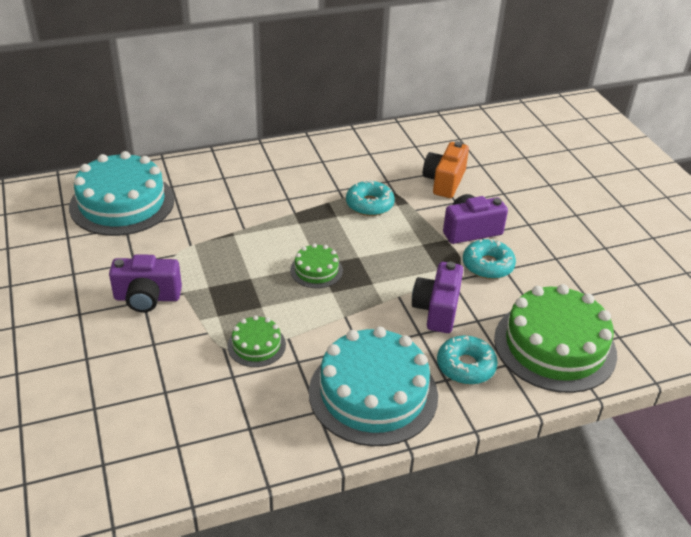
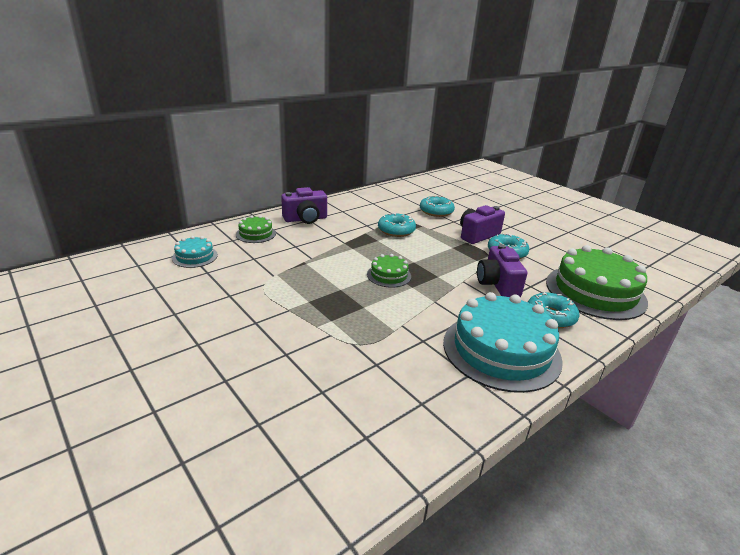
camera: 20 degrees left, 10 degrees down
(122, 203) = (195, 256): turquoise cake -> turquoise cake, size x0.47
(147, 298) = (258, 319): purple camera -> purple camera (305, 219)
(256, 345) = (380, 336): green cake -> green cake (256, 234)
(444, 181) = (436, 211): orange camera -> turquoise donut

